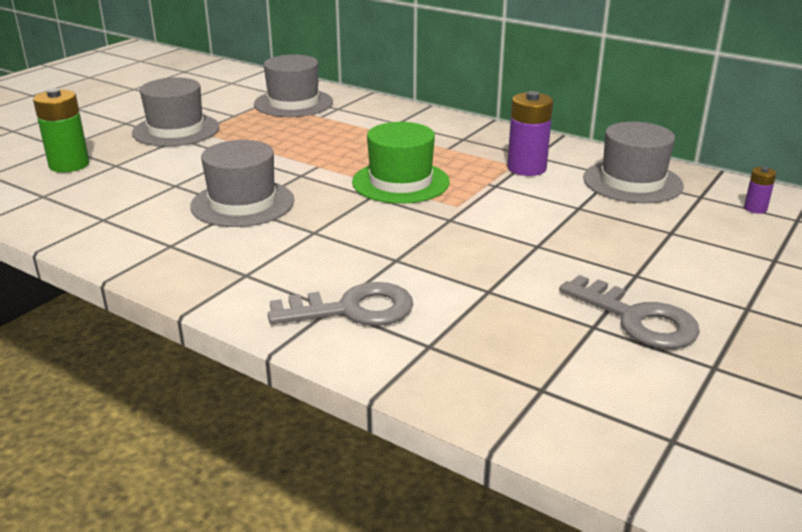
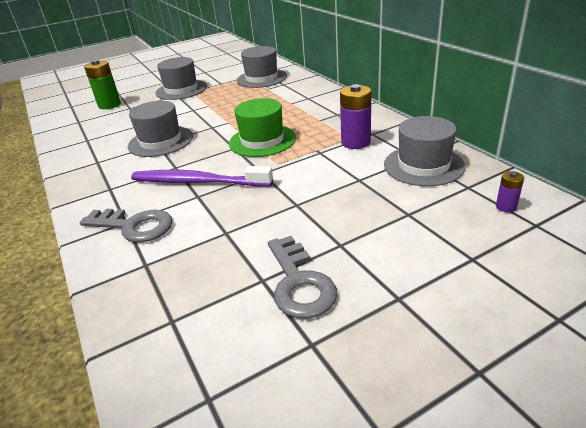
camera: 30 degrees right, 5 degrees up
(374, 243) = (198, 182): none -> purple toothbrush

